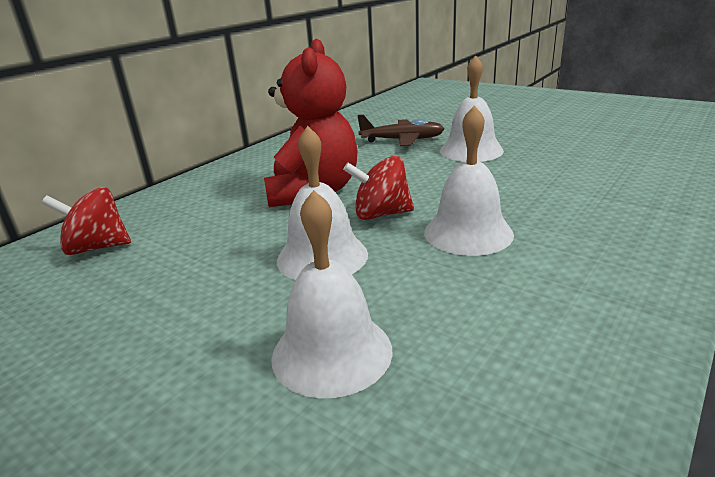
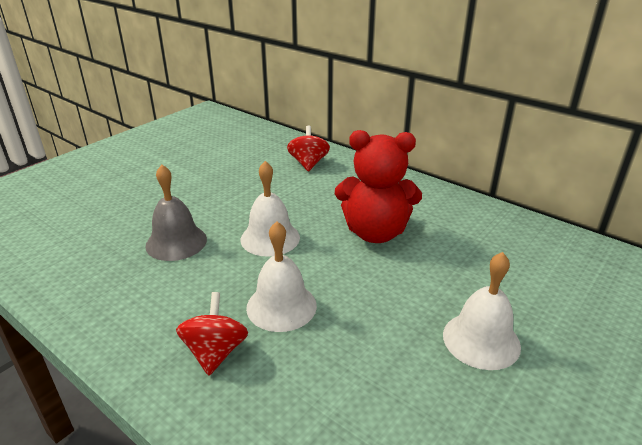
camera: 90 degrees right, 5 degrees up
(332, 352) = (176, 242): white bell -> grey bell
(381, 214) = (325, 264): red spinning top -> red spinning top (215, 352)
(402, 140) = (515, 289): brown plane -> none

